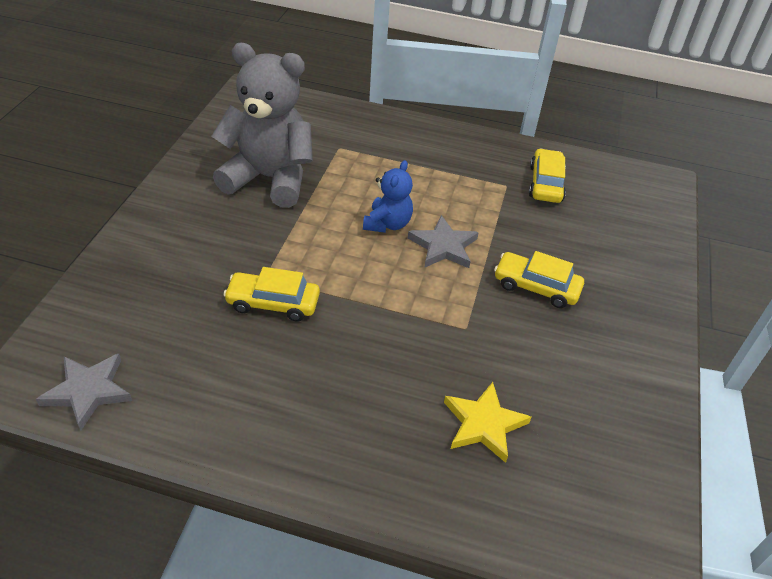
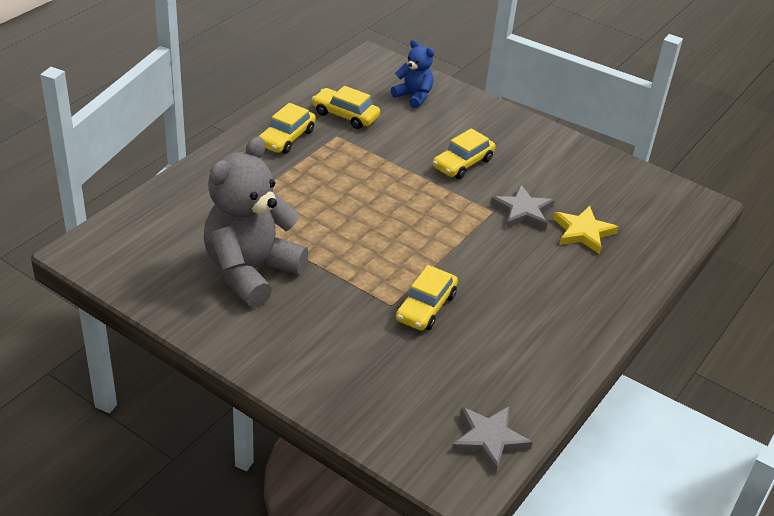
camera: 70 degrees left, 5 degrees down
(387, 224) = (354, 216): blue teddy bear -> blue teddy bear (413, 96)
(443, 246) = (397, 194): grey star -> grey star (523, 211)
(476, 156) = (286, 138): none -> yellow car

